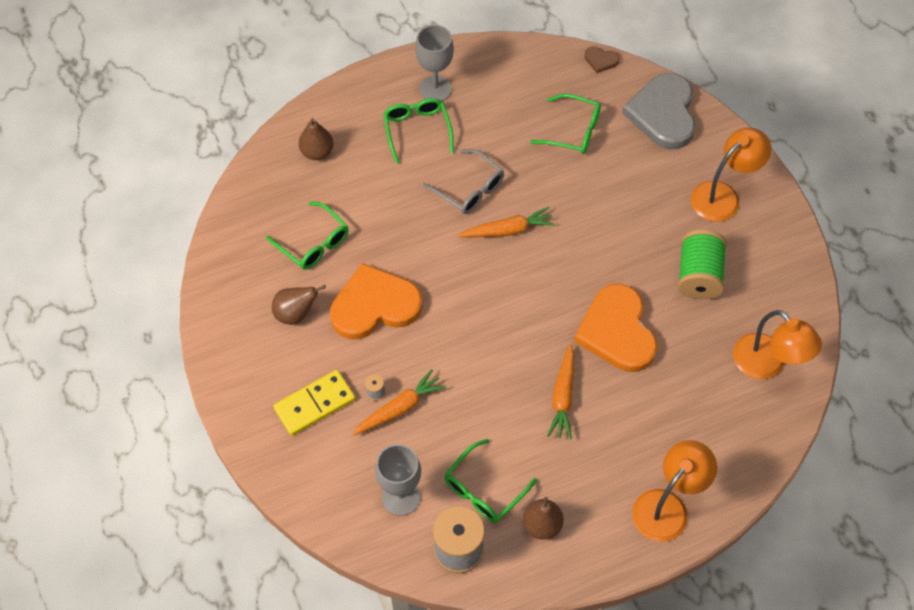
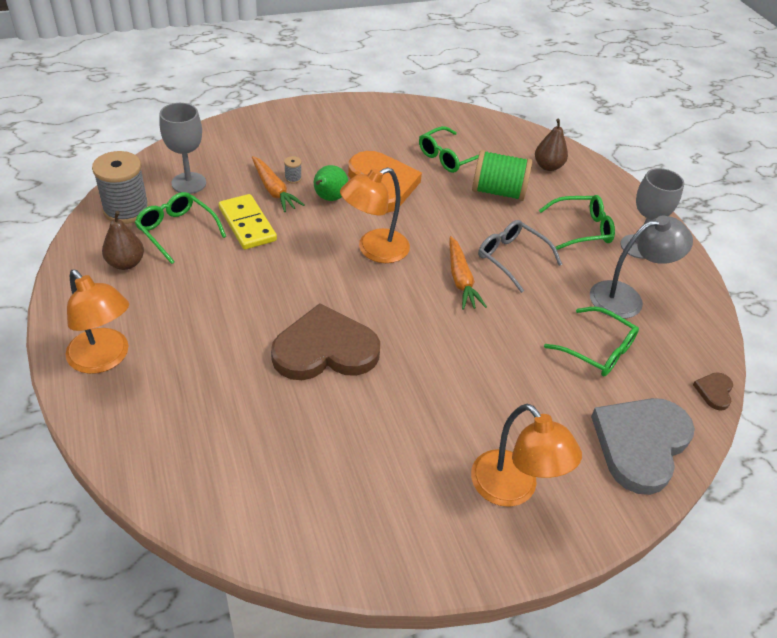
camera: 90 degrees right, 15 degrees down
(296, 314) = (378, 143): brown pear -> none
(315, 404) = (290, 146): yellow domino -> yellow domino (247, 224)
(405, 352) = (329, 198): none -> green pear
(470, 189) = (511, 258): grey glasses -> grey glasses turned 90 degrees clockwise
(507, 105) = (626, 298): none -> grey lamp
(563, 397) = (256, 295): orange carrot -> none
(574, 131) = (598, 350): green glasses -> green glasses turned 75 degrees counterclockwise
(617, 331) = (325, 349): orange heart -> brown heart
(663, 114) = (640, 444): grey heart -> grey heart turned 60 degrees counterclockwise
(698, 275) = (390, 439): green spool -> green spool (498, 192)
(767, 365) = (250, 490): orange lamp -> orange lamp (374, 250)

